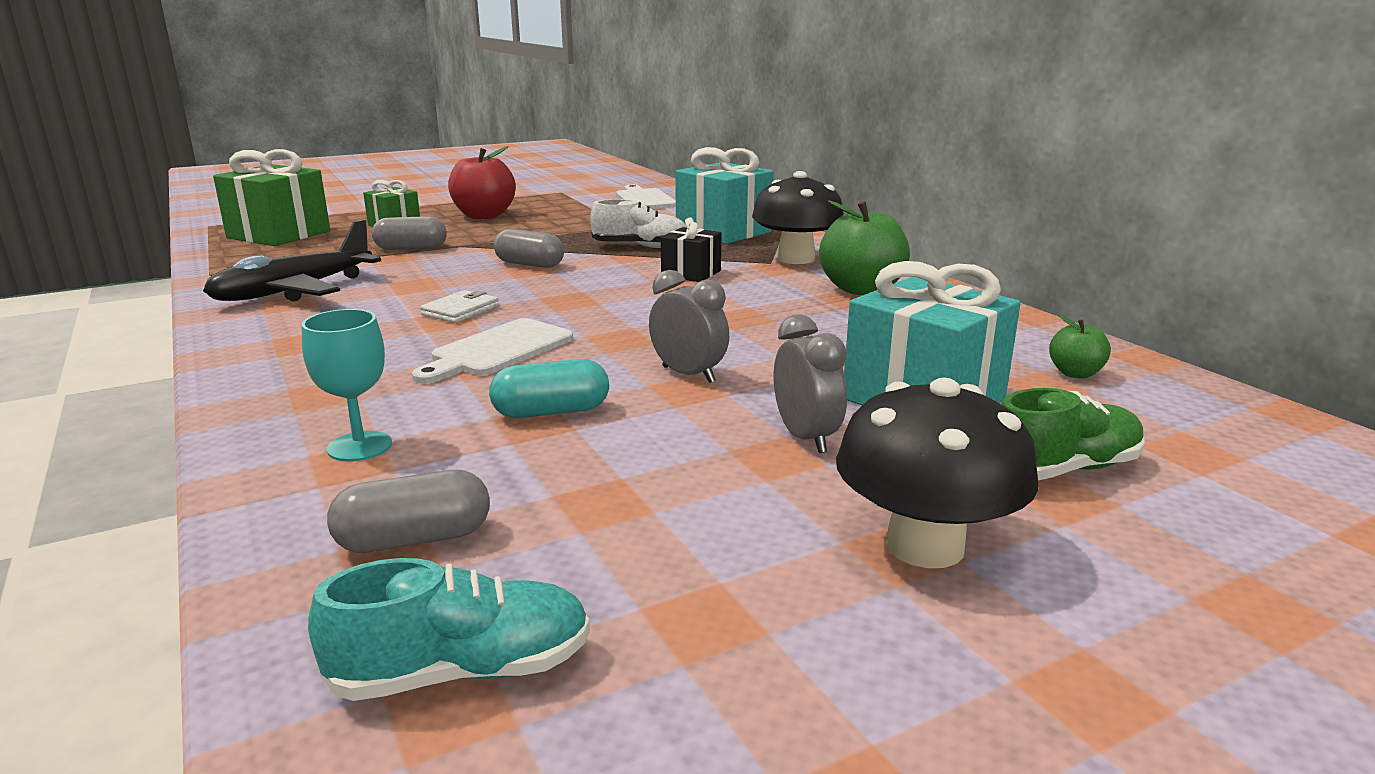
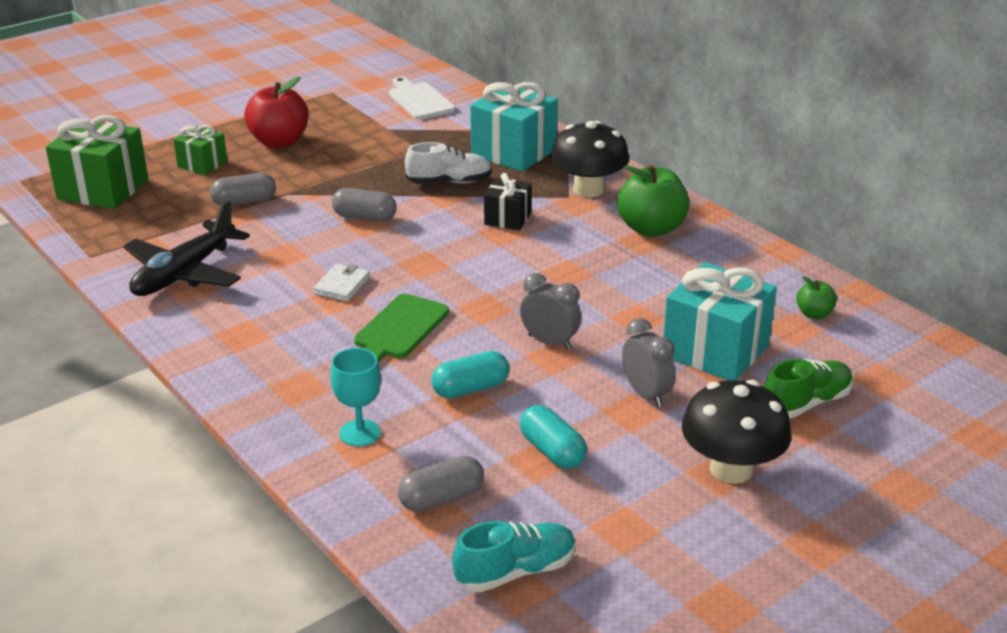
camera: 10 degrees left, 10 degrees up
(497, 350) = (398, 330): white cutting board -> green cutting board
(630, 493) = (552, 451): none -> turquoise capsule

